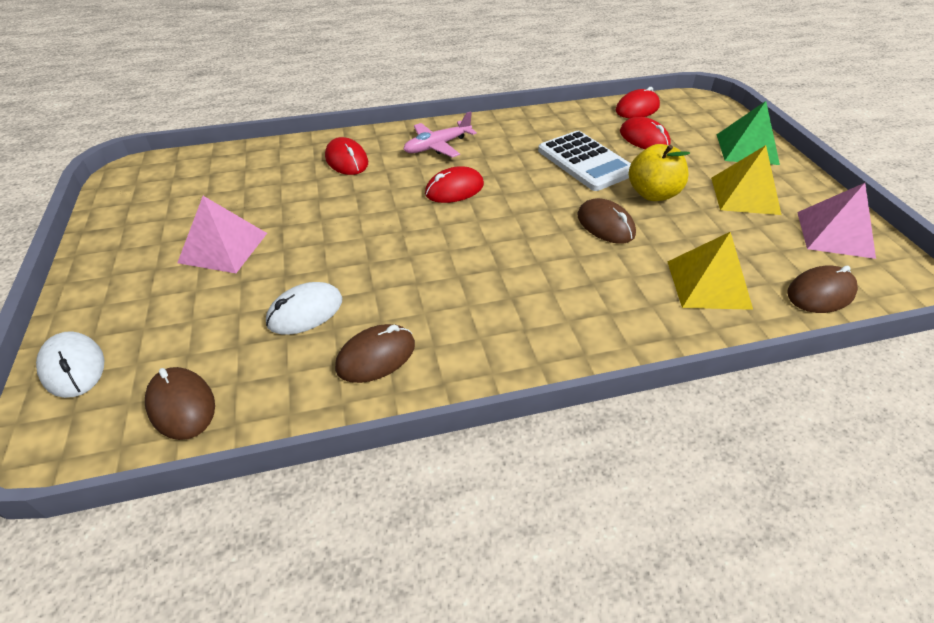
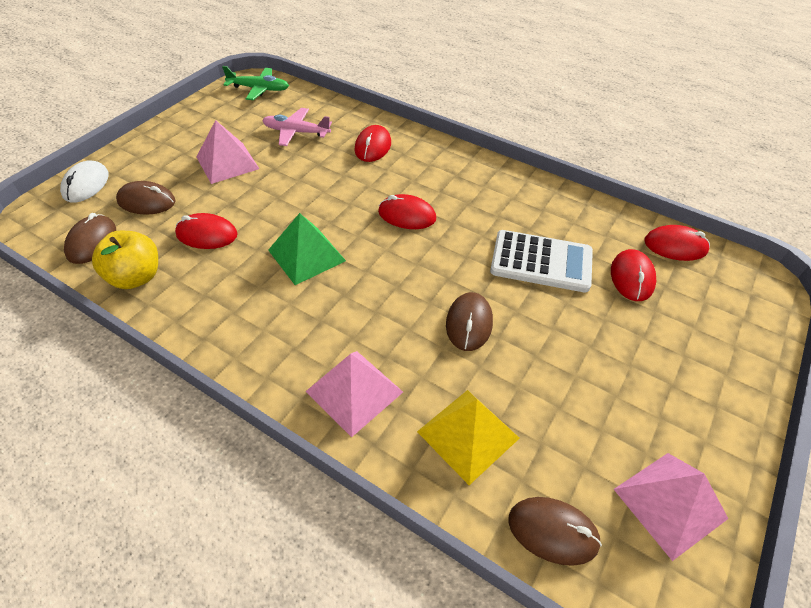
camera: 45 degrees right, 5 degrees up
(151, 174) = (259, 89): none -> green plane
(305, 311) = (207, 234): white mouse -> red mouse
(376, 356) = (198, 292): brown mouse -> brown mouse (146, 201)
(437, 146) = (447, 173): pink plane -> pink plane (296, 132)
(585, 162) = (541, 262): white calculator -> white calculator turned 90 degrees counterclockwise
(610, 319) = (354, 391): none -> pink pyramid
(652, 194) = (552, 329): yellow apple -> yellow apple (136, 277)
(745, 195) = (640, 397): yellow pyramid -> none
(747, 149) = (726, 359): green pyramid -> green pyramid (306, 255)

